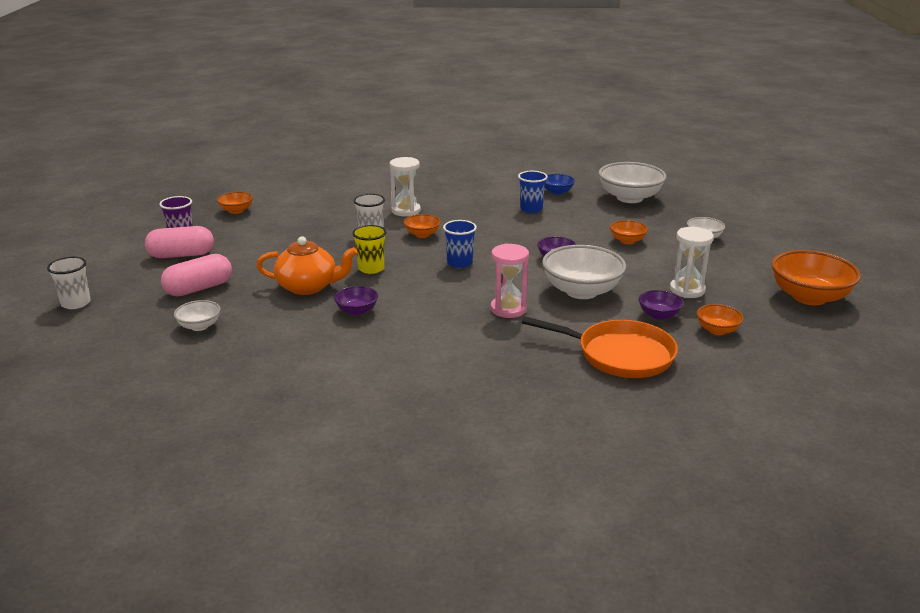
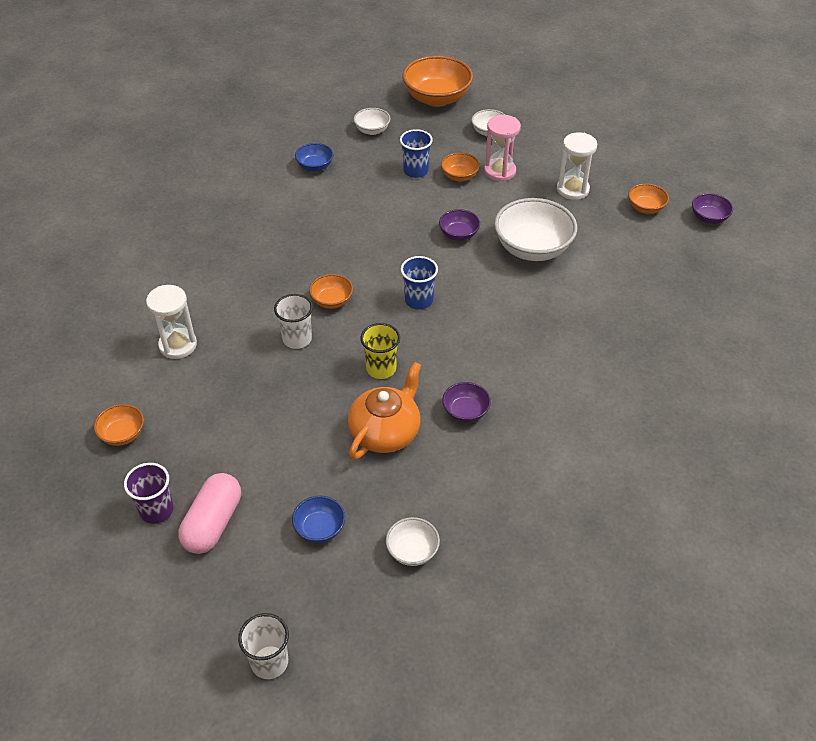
camera: 60 degrees left, 20 degrees up
(199, 288) = (320, 528): pink capsule -> blue bowl
(406, 211) = (260, 290): white hourglass -> white hourglass (178, 345)
(508, 309) = (533, 307): pink hourglass -> pink hourglass (500, 171)
(531, 209) = (339, 201): blue cup -> blue cup (415, 171)
(620, 355) = (650, 277): orange pan -> none
(629, 198) = (372, 130): white bowl -> white bowl, size x0.51
(659, 315) = (603, 226): purple bowl -> purple bowl (708, 218)
(809, 297) = (627, 136): orange bowl -> orange bowl (437, 98)

